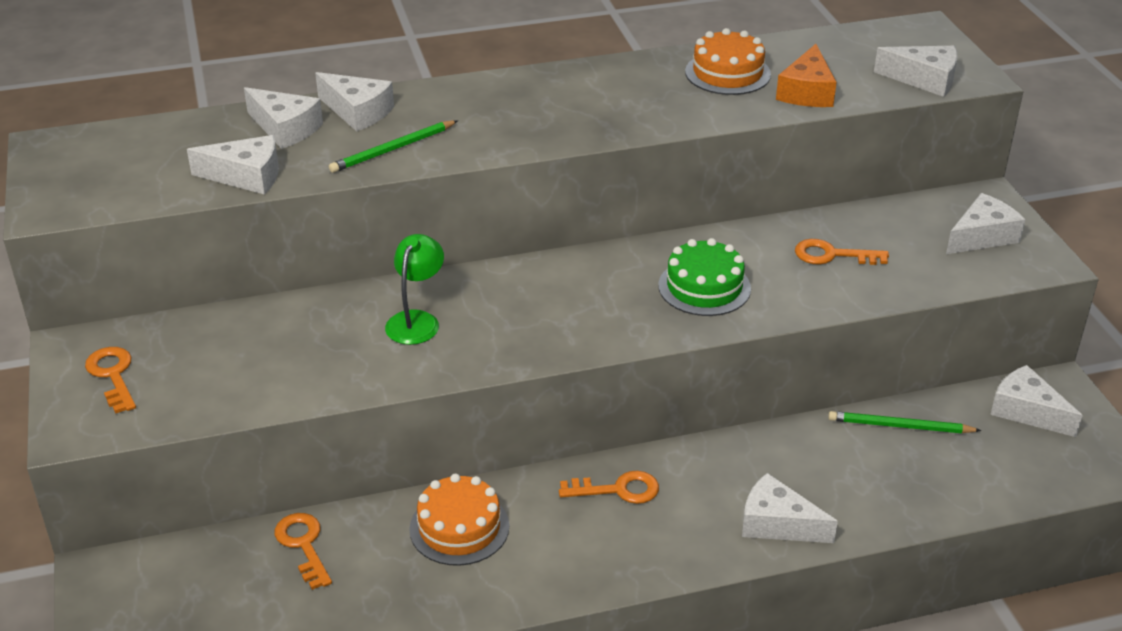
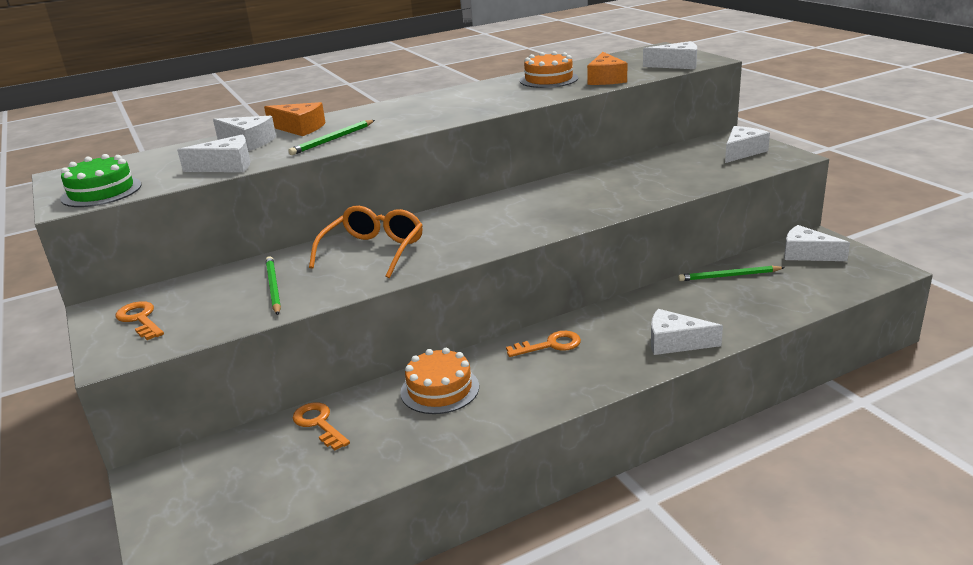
camera: 10 degrees left, 10 degrees down
(278, 357) = (273, 287): none -> green pencil
(357, 112) = (300, 128): white cheese -> orange cheese
(416, 320) = (374, 251): green lamp -> orange glasses
(704, 287) = (574, 202): green cake -> green cake (101, 192)
(832, 255) = (651, 175): orange key -> none

